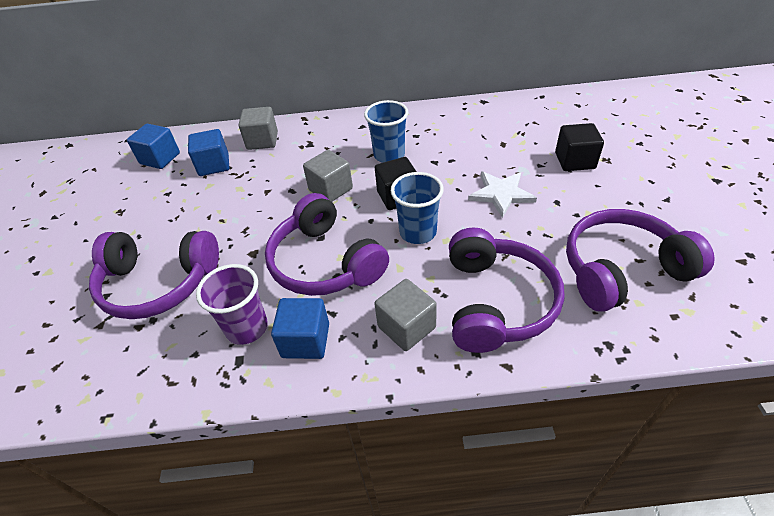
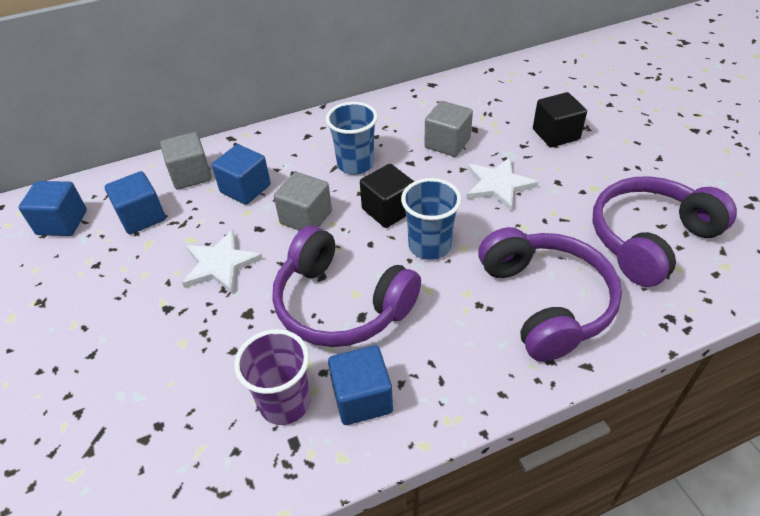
camera: 20 degrees left, 0 degrees up
(159, 283) = (143, 379): purple headphones -> none
(251, 211) = (220, 264): none -> white star
(296, 158) = (245, 188): none -> blue cube
(406, 327) = (466, 353): grey cube -> grey cube (447, 143)

